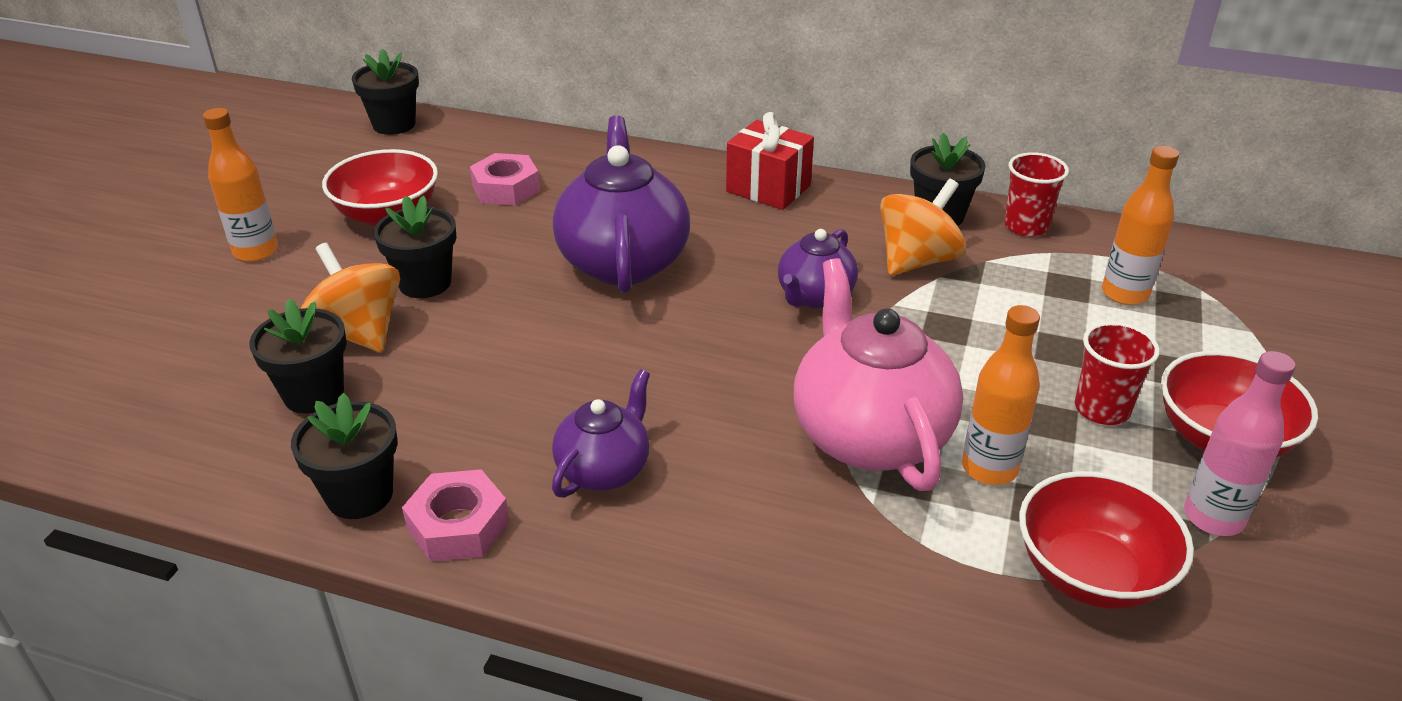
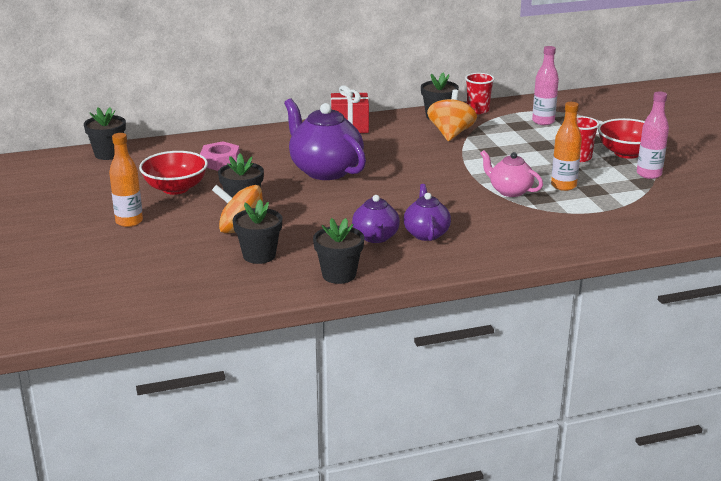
camera: 35 degrees left, 10 degrees down
(458, 525) = (395, 268): pink nut -> none
(814, 296) = (427, 157): purple teapot -> purple teapot (375, 237)
(869, 435) = (509, 191): pink teapot -> pink teapot, size x0.57
(1091, 574) = (630, 201): red bowl -> none
(1124, 294) = (543, 121): orange bottle -> pink bottle

